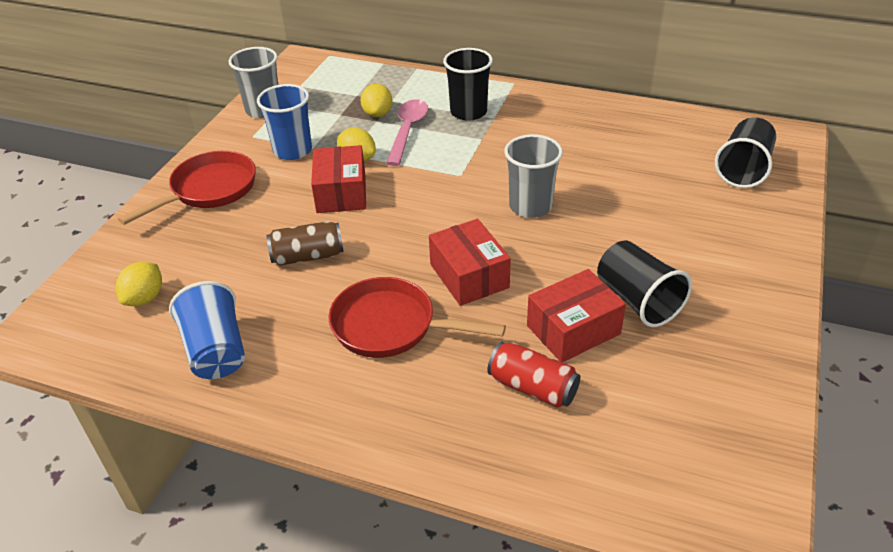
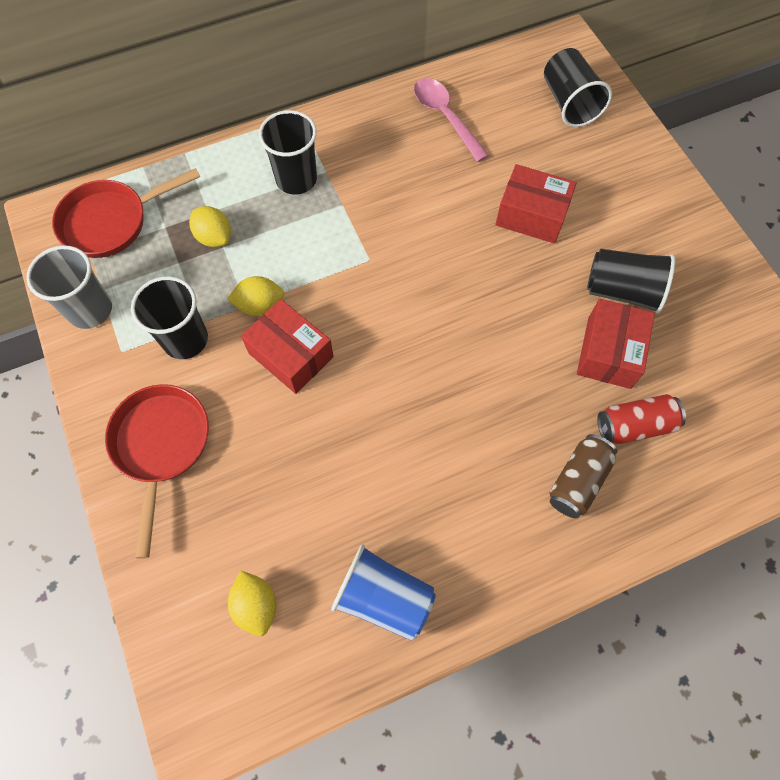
camera: 45 degrees left, 25 degrees up
(292, 150) = (185, 339): blue cup -> black cup
(307, 256) = (343, 444): brown can -> brown can (578, 481)
(391, 326) = (486, 456): red pan -> red pan (111, 222)
(407, 131) = (267, 240): pink spoon -> pink spoon (445, 117)
(469, 276) = (489, 361): red box -> red box (531, 215)
(530, 206) = (460, 253): grey cup -> none

